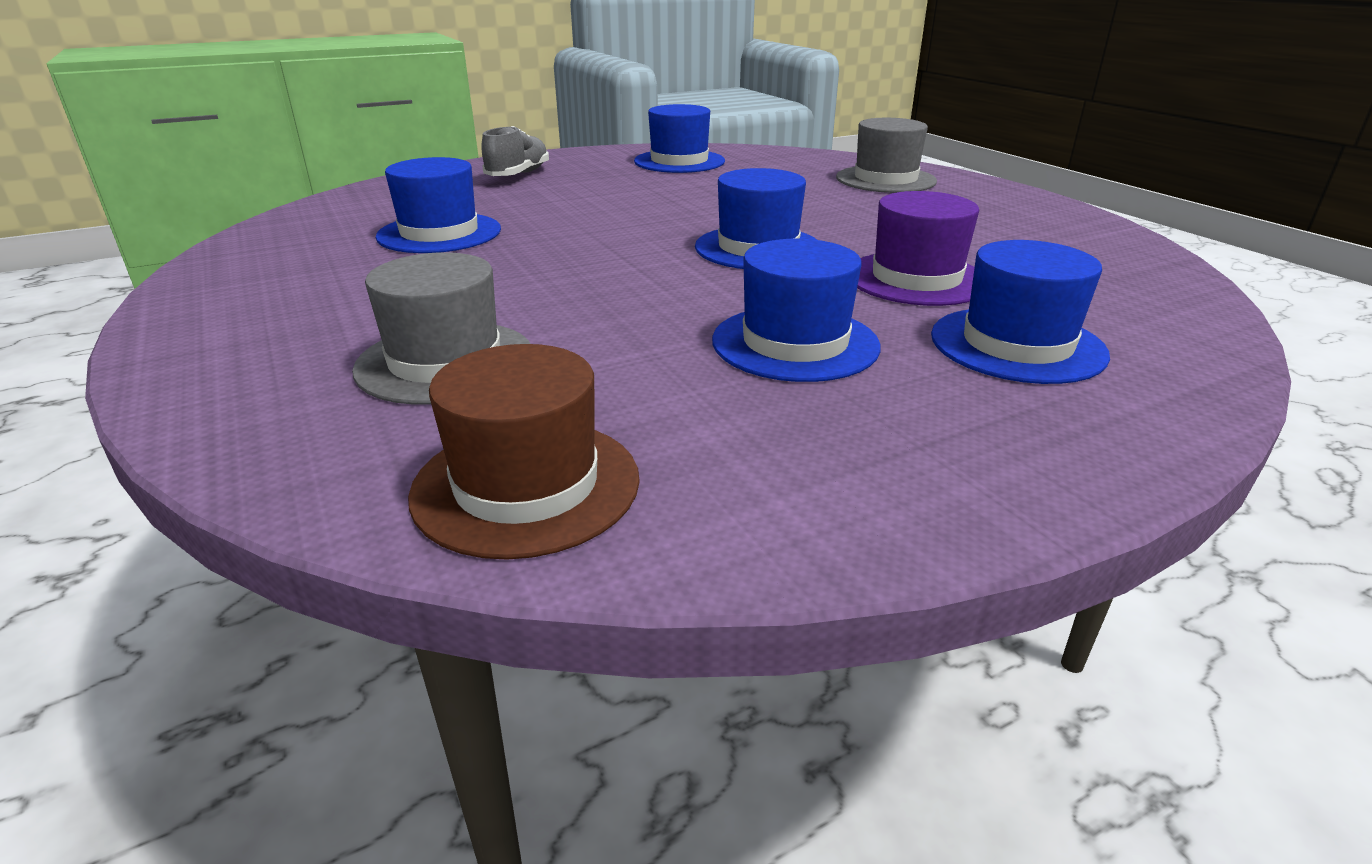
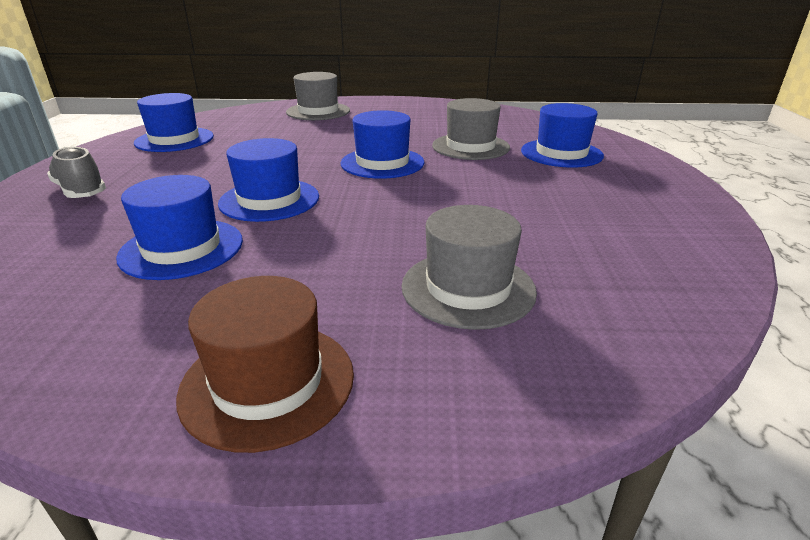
camera: 60 degrees left, 0 degrees up
(526, 485) = (654, 290): brown hat -> brown hat (268, 382)
(795, 343) = (525, 189): blue hat -> blue hat (269, 200)
(916, 279) = (470, 147): purple hat -> grey hat

